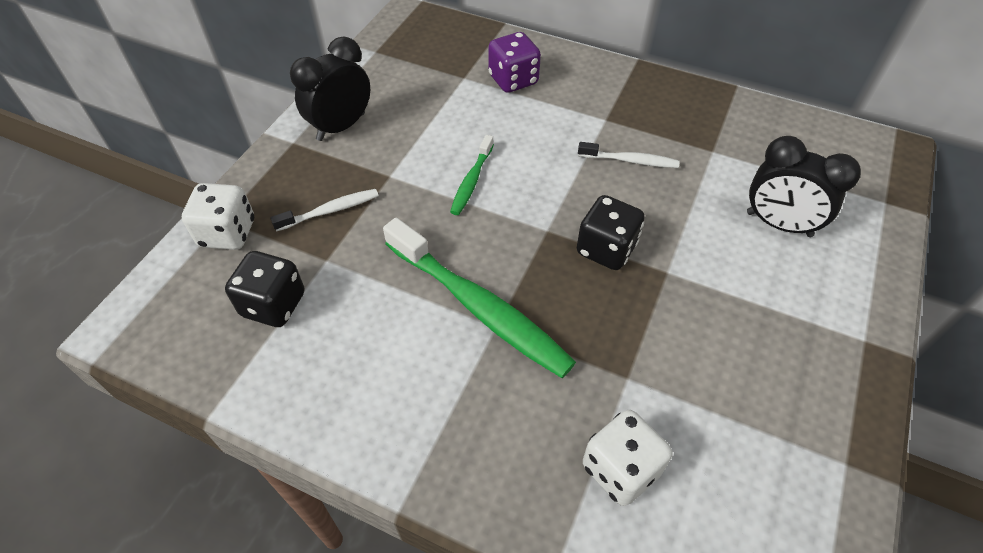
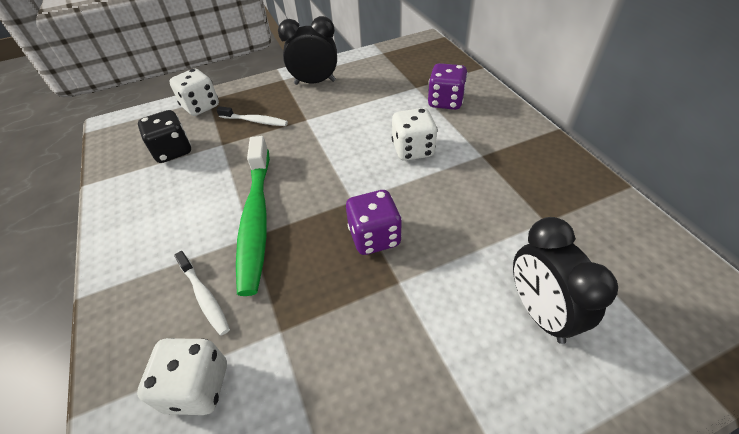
camera: 45 degrees right, 5 degrees down
(471, 181) = (345, 146): green toothbrush -> none
(541, 148) = (413, 150): none -> white dice
(606, 249) = (374, 237): black dice -> purple dice
(630, 161) = (466, 191): white toothbrush -> white toothbrush (204, 297)

